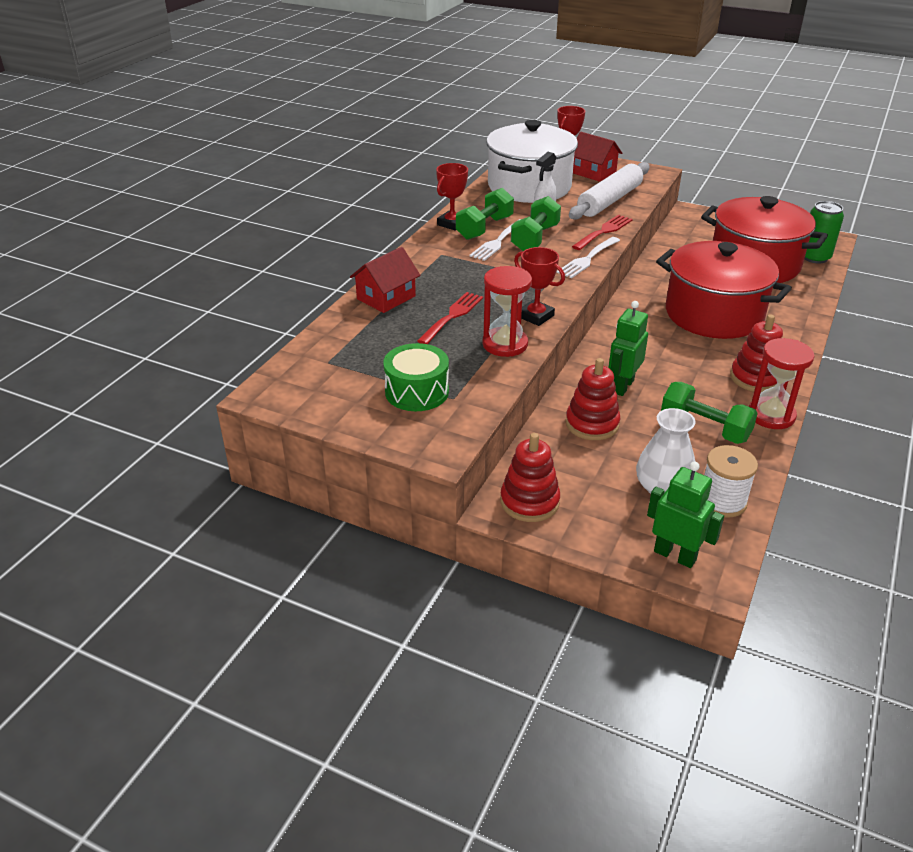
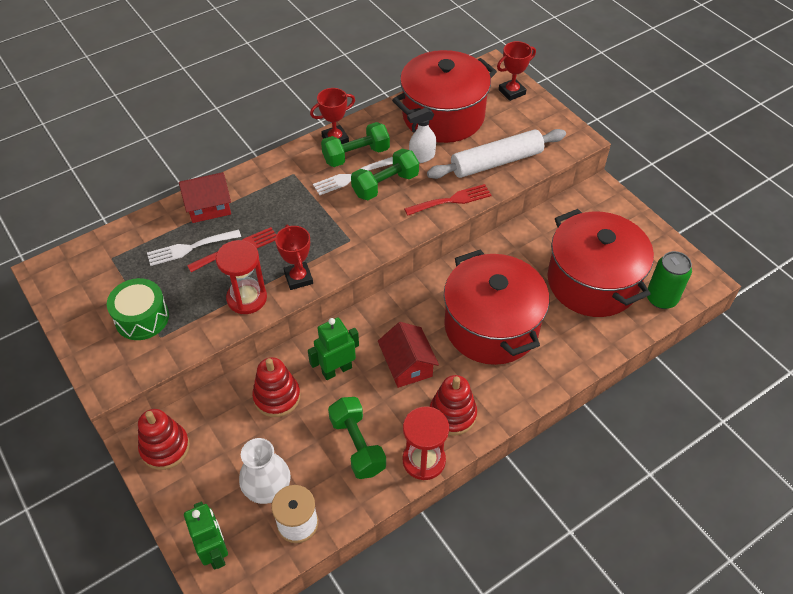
camera: 30 degrees right, 15 degrees up
(529, 187) = (443, 116): white pot -> red pot
(587, 259) = (404, 229): white fork -> white fork (190, 248)
(593, 172) = (519, 118): red house -> red house (407, 365)

